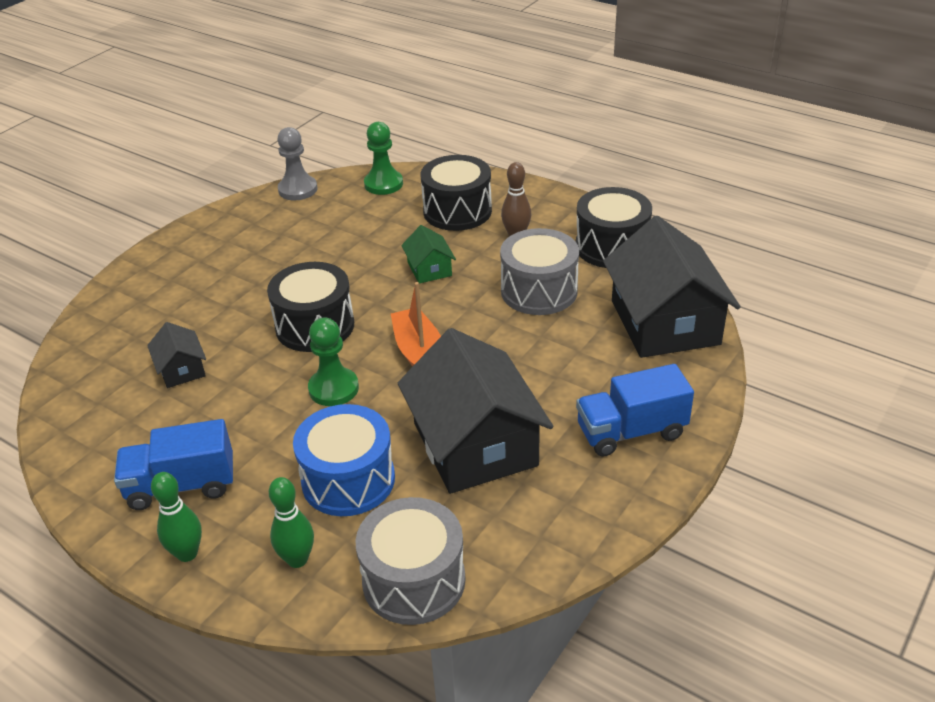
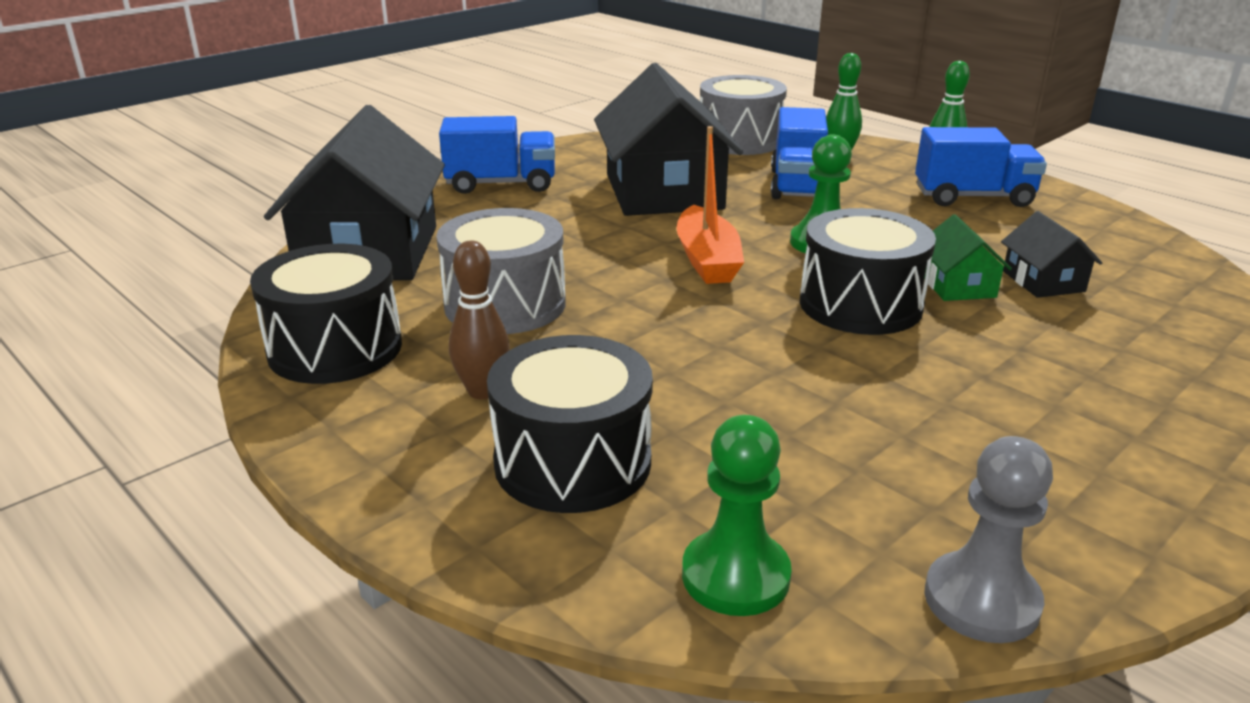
camera: 170 degrees left, 10 degrees down
(348, 480) = (797, 185): blue drum -> blue truck
(429, 269) = (667, 357): green house -> green house (957, 285)

